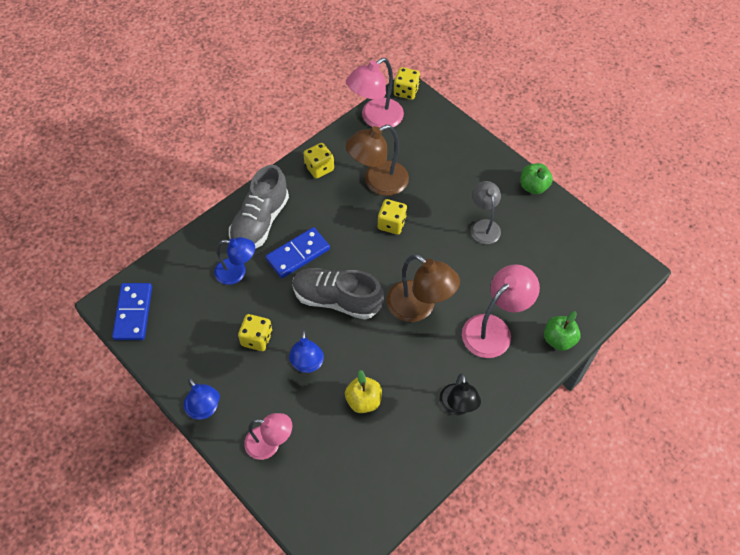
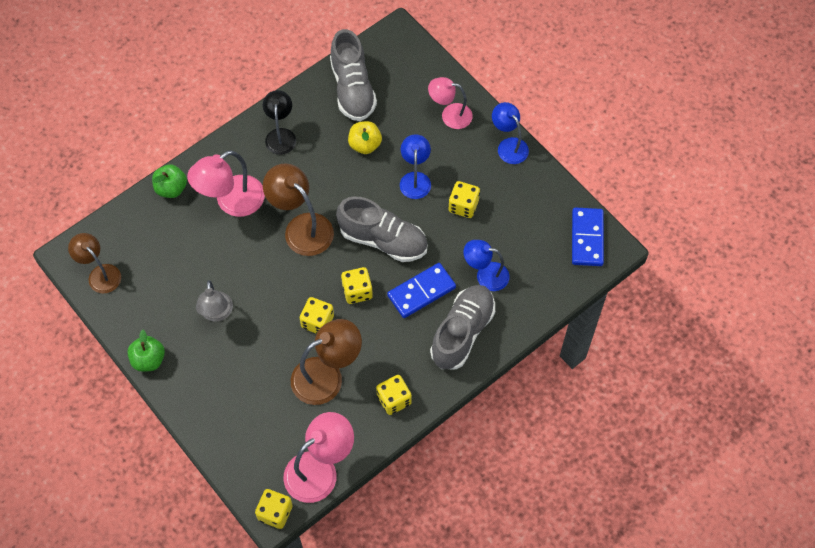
camera: 175 degrees left, 5 degrees up
(358, 251) = (357, 291): none -> yellow dice
(384, 471) = (352, 89): none -> grey shoe
(600, 254) = (100, 274): none -> brown lamp

